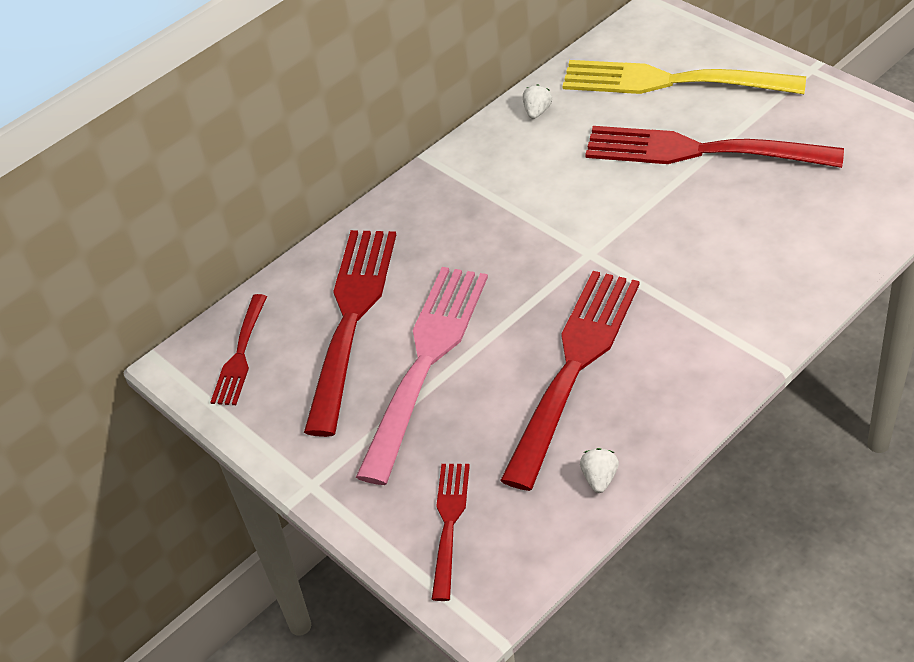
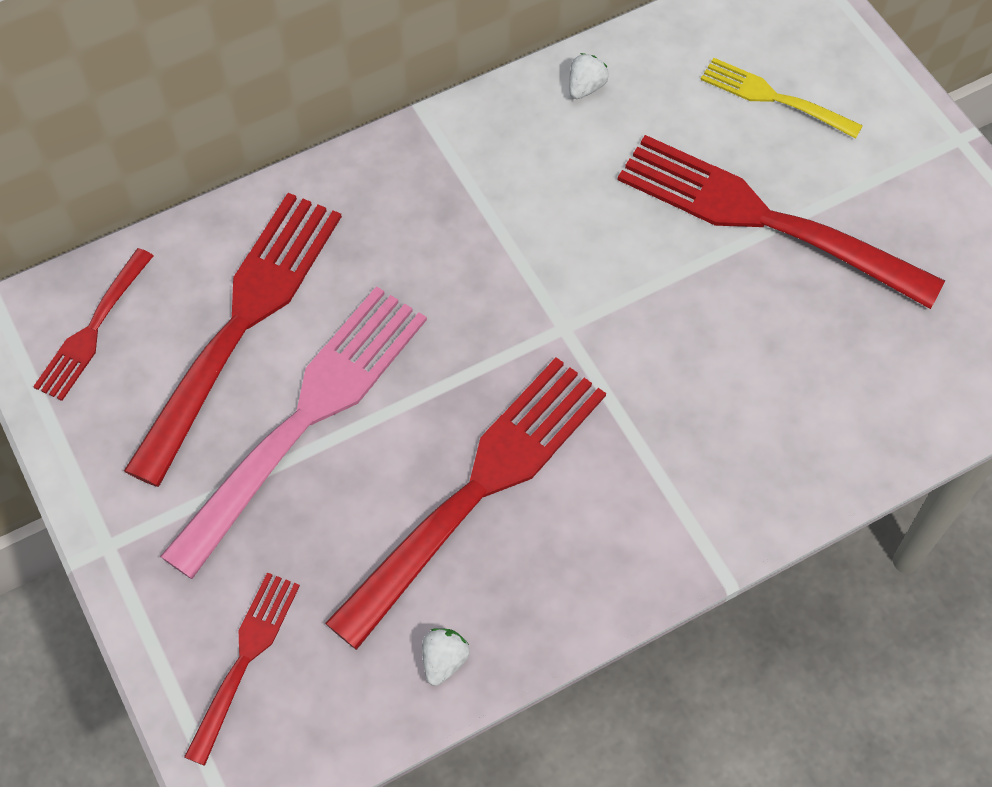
camera: 10 degrees right, 15 degrees up
(673, 81) = (775, 98): yellow fork -> yellow fork, size x0.52

